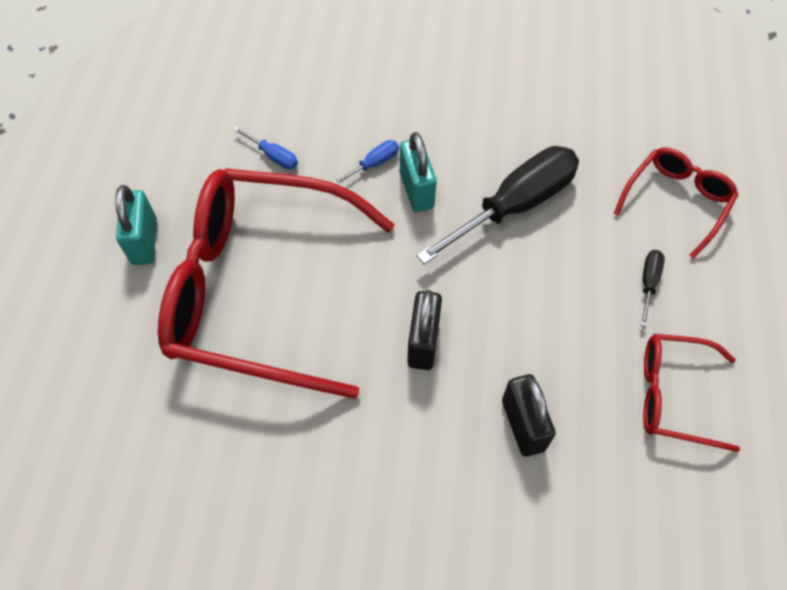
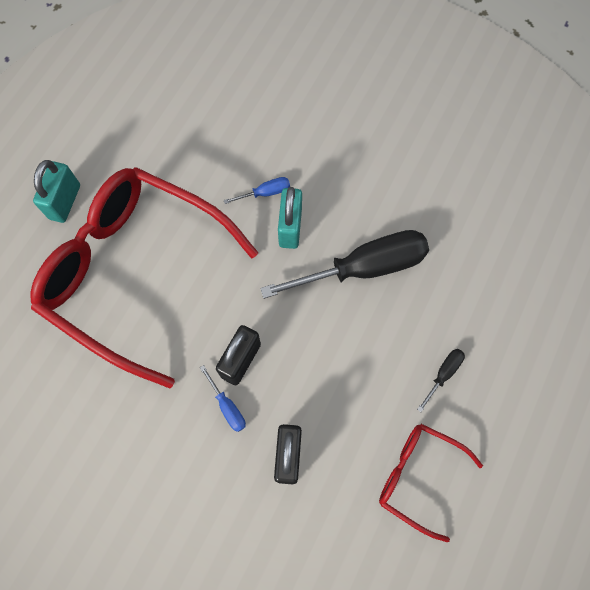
camera: 20 degrees right, 10 degrees up
(273, 156) = (189, 159): blue screwdriver -> blue screwdriver (227, 406)
(676, 201) = (502, 310): red glasses -> none

